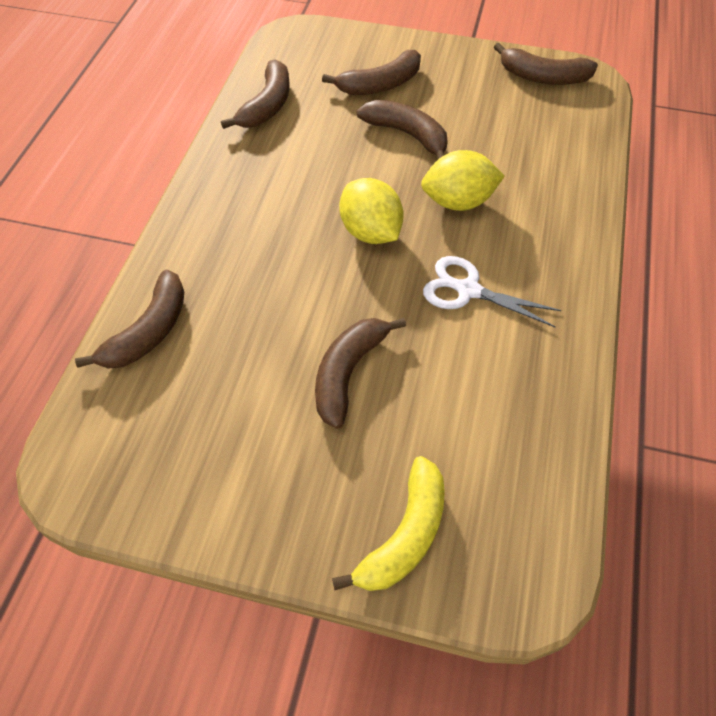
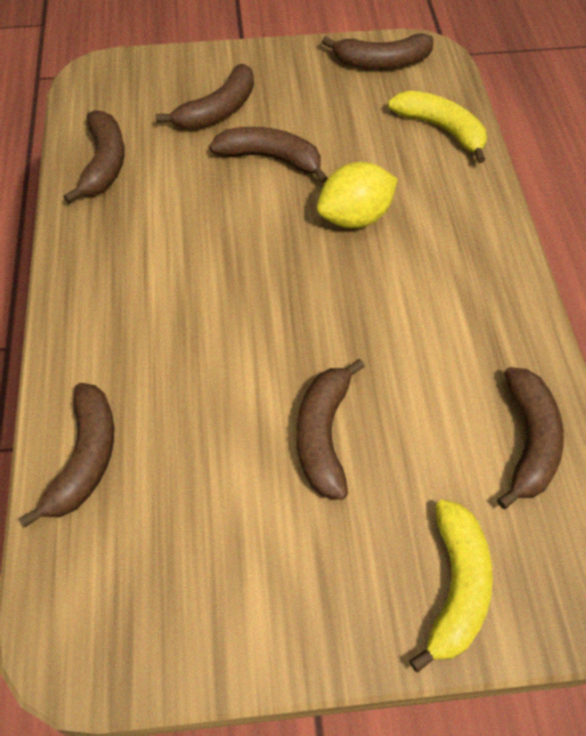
camera: 20 degrees left, 0 degrees up
(370, 232) = (279, 275): yellow lemon -> none
(467, 290) = (405, 309): white scissors -> none
(528, 435) = (529, 441): none -> brown banana
(572, 147) = (441, 129): none -> yellow banana

